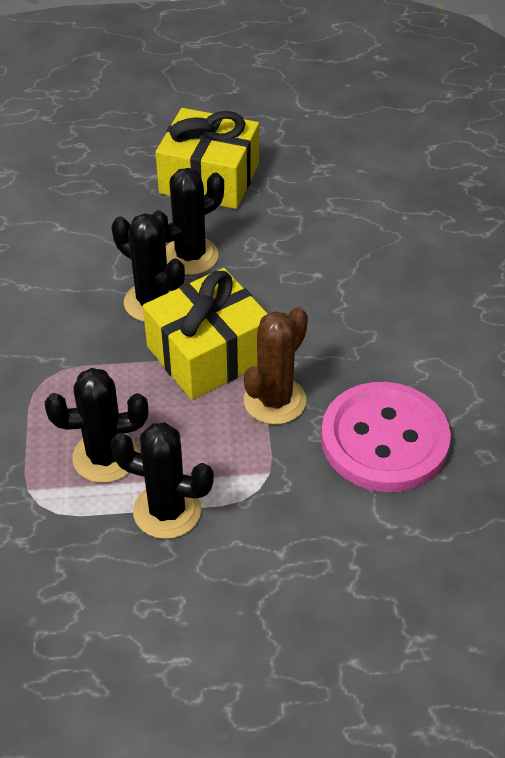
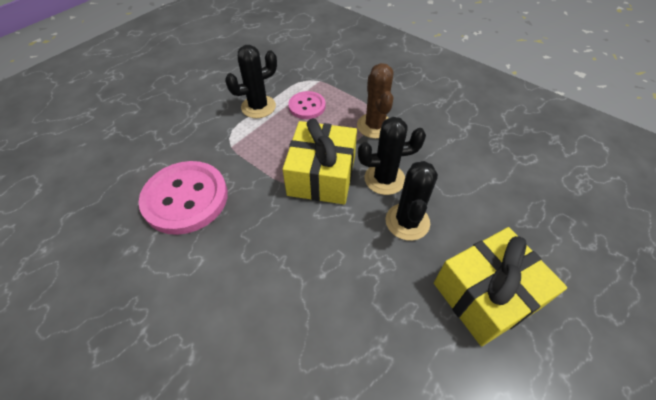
camera: 135 degrees right, 5 degrees up
(105, 457) = (307, 106): black cactus -> pink button
(274, 401) = (262, 177): brown cactus -> brown cactus (375, 126)

